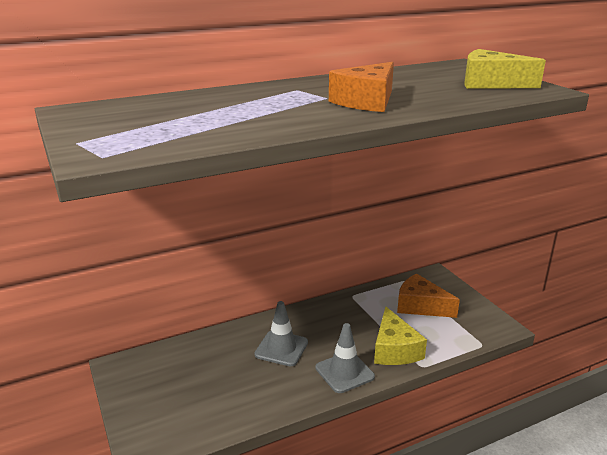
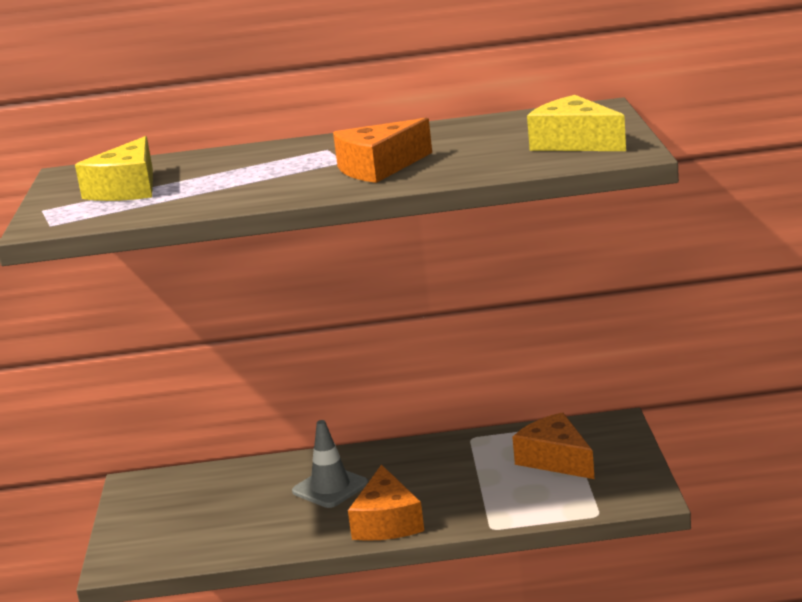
camera: 25 degrees right, 5 degrees down
(344, 372) = (387, 522): grey traffic cone -> orange cheese
(394, 349) = (472, 505): yellow cheese -> yellow cheese (128, 189)

